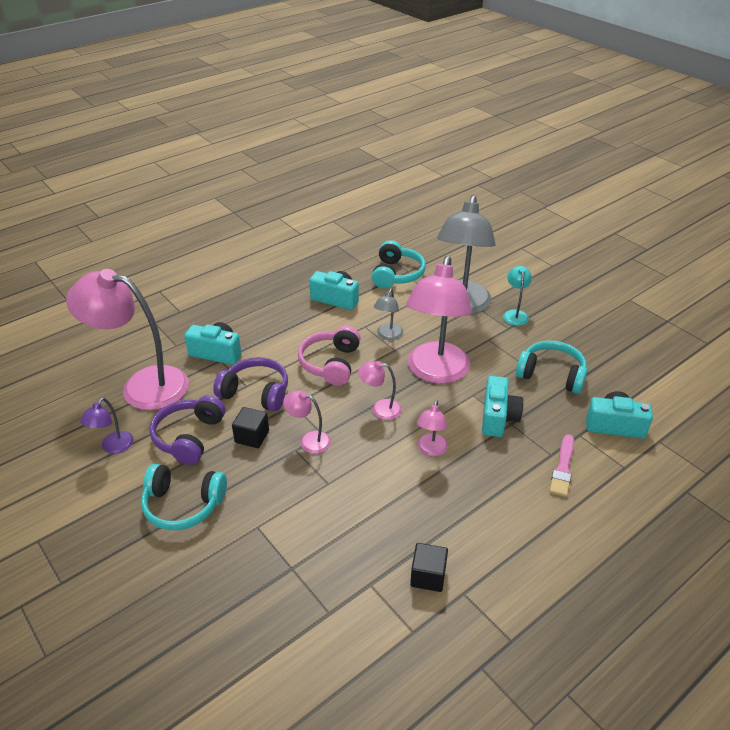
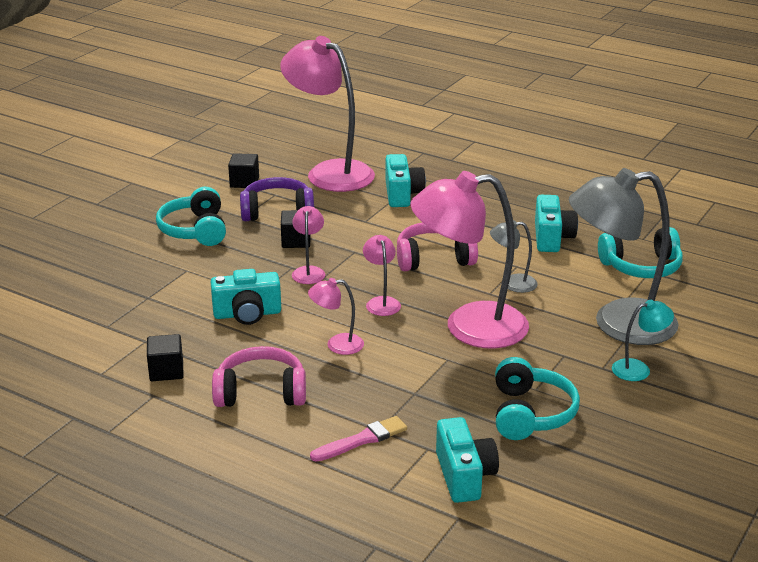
camera: 70 degrees right, 10 degrees down
(113, 447) = (244, 182): purple lamp -> black cube
(142, 385) = (329, 172): pink lamp -> pink lamp turned 45 degrees counterclockwise
(256, 392) = (358, 228): purple headphones -> none
(483, 514) = (261, 392): none -> pink headphones
(498, 417) = (419, 382): turquoise camera -> turquoise camera (247, 314)
(563, 467) = (361, 440): pink brush -> pink brush turned 150 degrees clockwise

